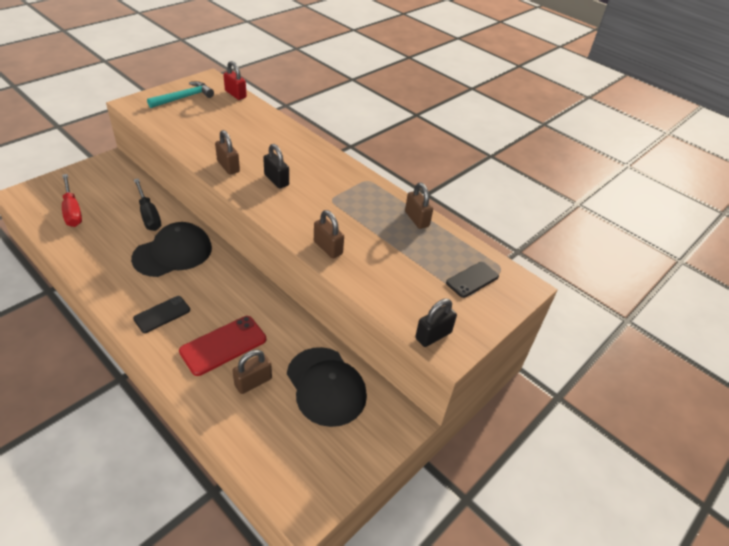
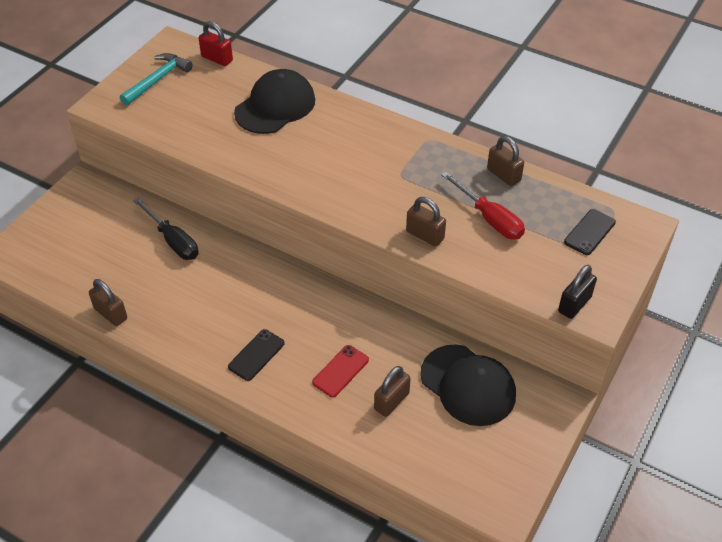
camera: 10 degrees left, 5 degrees up
(72, 210) = (80, 259): red screwdriver -> red screwdriver (489, 219)
(173, 253) = (228, 280): black cap -> black cap (275, 106)
(223, 345) = (340, 371): red phone -> red phone, size x0.66
(228, 166) = (264, 162): brown padlock -> brown padlock (111, 314)
(276, 180) = (327, 166): black padlock -> none

